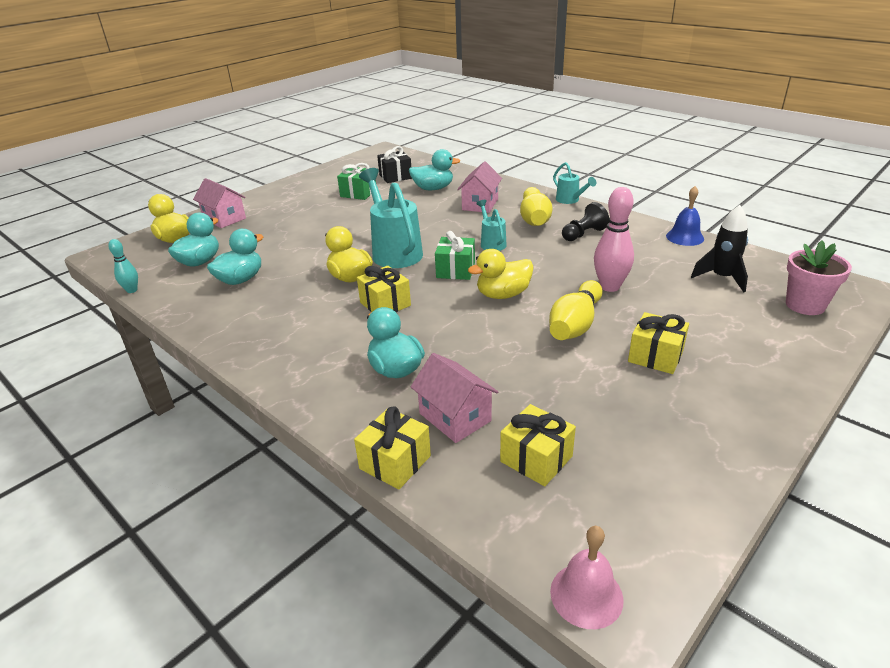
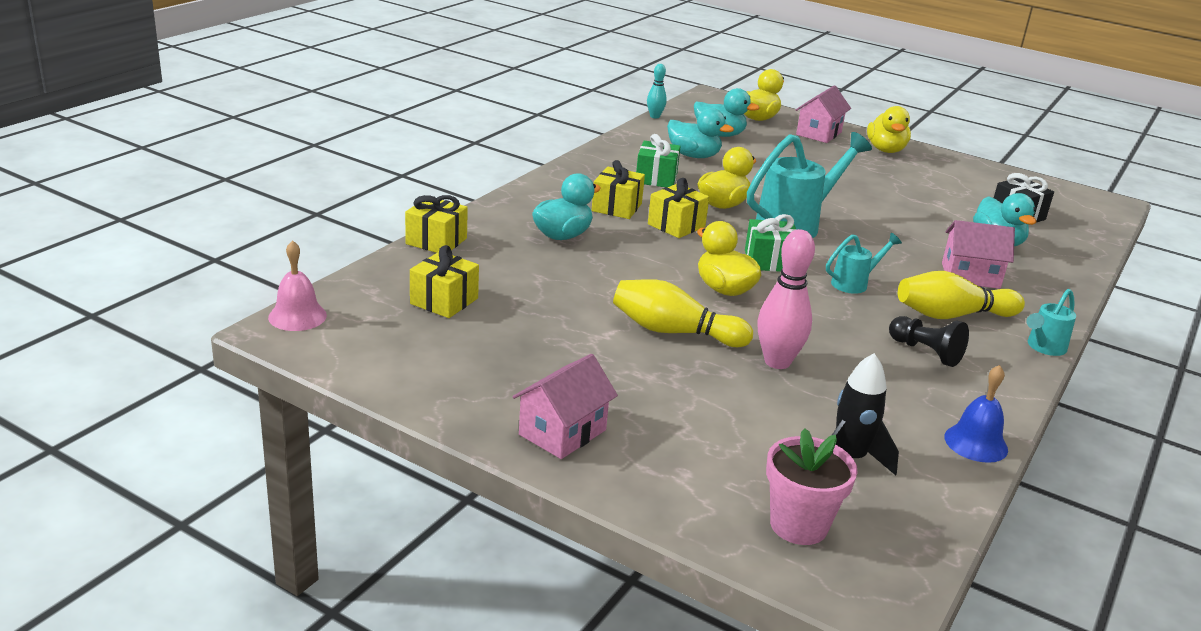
camera: 75 degrees right, 5 degrees down
(271, 199) = (885, 150): none -> yellow duck
(358, 193) = (942, 195): green gift -> green gift (656, 178)
(455, 417) = (496, 264): pink house -> pink house (562, 432)
(655, 356) = (623, 379): yellow gift -> yellow gift (616, 207)

